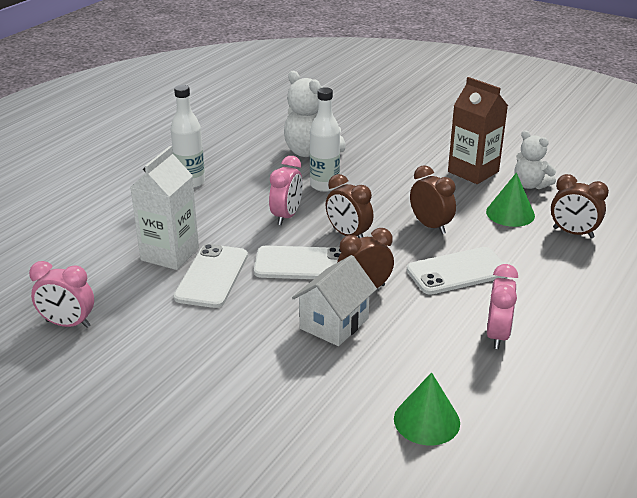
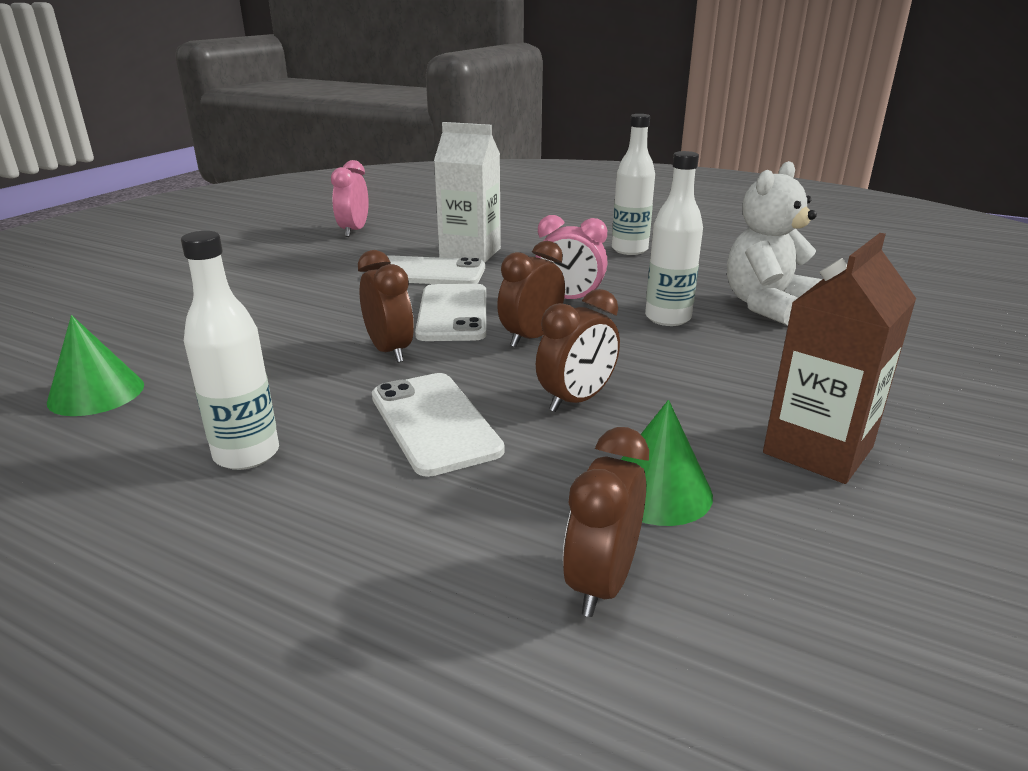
camera: 85 degrees right, 5 degrees down
(334, 323) = (319, 335): white house -> none
(497, 335) = (247, 454): pink clock -> white bottle
(530, 185) = (811, 529): white teddy bear -> none

